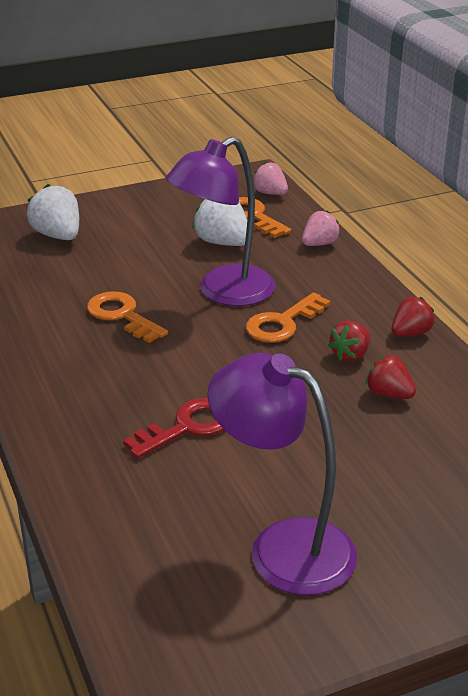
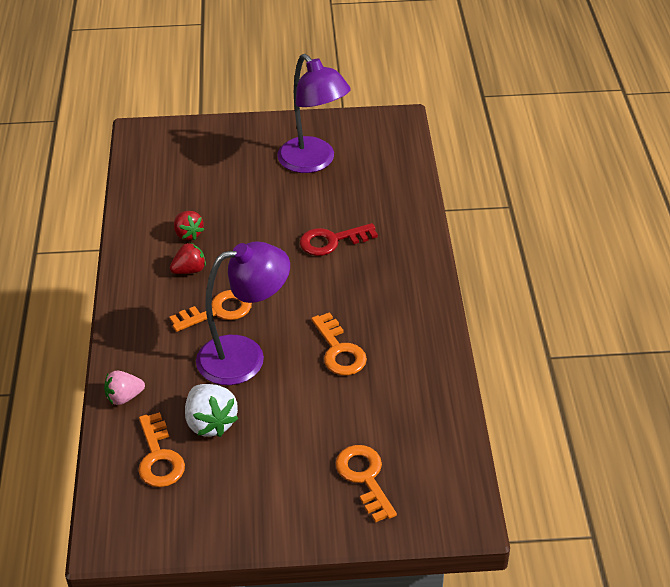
camera: 160 degrees left, 10 degrees up
(58, 236) = (364, 478): white strawberry -> orange key
(270, 193) = (115, 494): pink strawberry -> none
(410, 333) = (131, 279): red strawberry -> none

